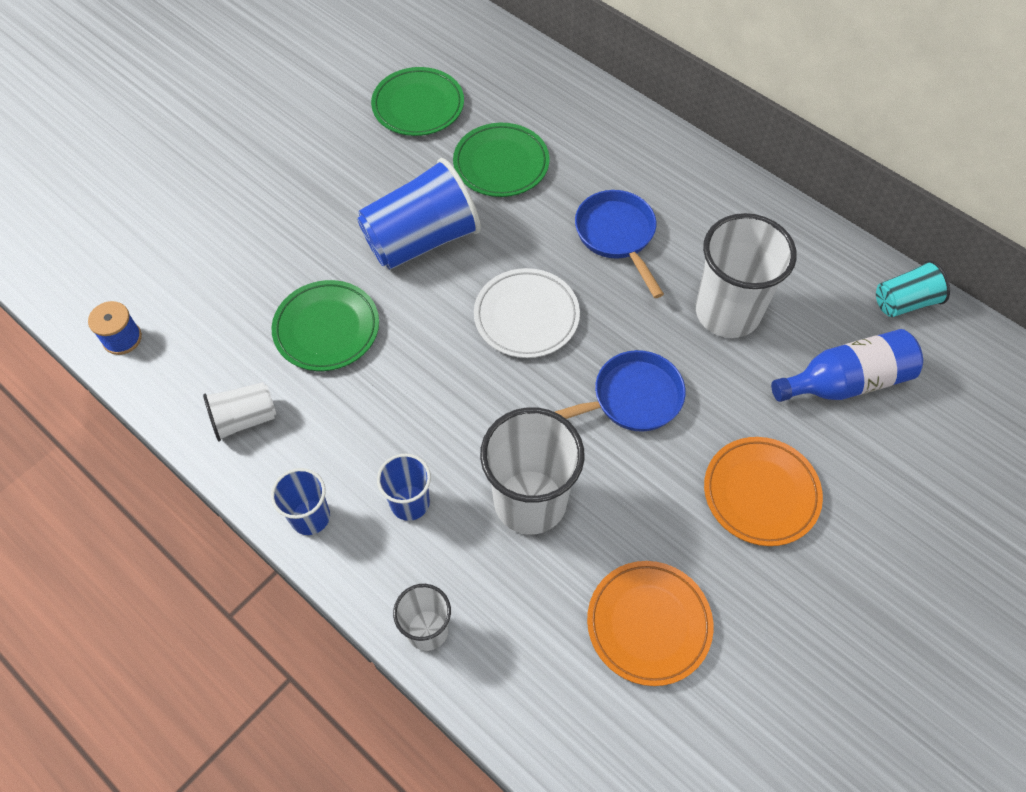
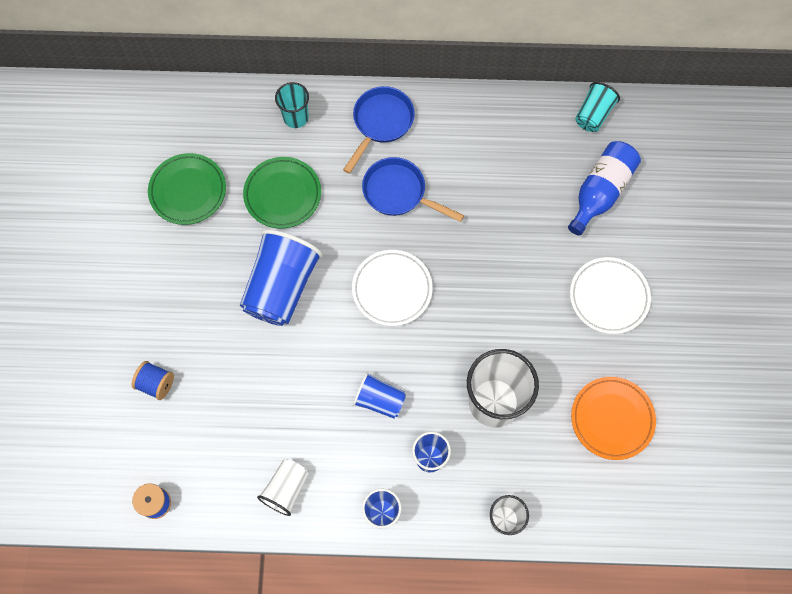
camera: 40 degrees left, 10 degrees up
(228, 240) = (156, 384): none -> blue spool
(327, 329) = (279, 393): green plate -> none
(414, 407) = (379, 400): none -> blue cup
(577, 109) = (296, 117): none -> turquoise cup
(630, 399) = (495, 295): blue pan -> blue pan (381, 123)
(727, 312) = (503, 196): white cup -> none
(761, 493) = (609, 297): orange plate -> white plate

